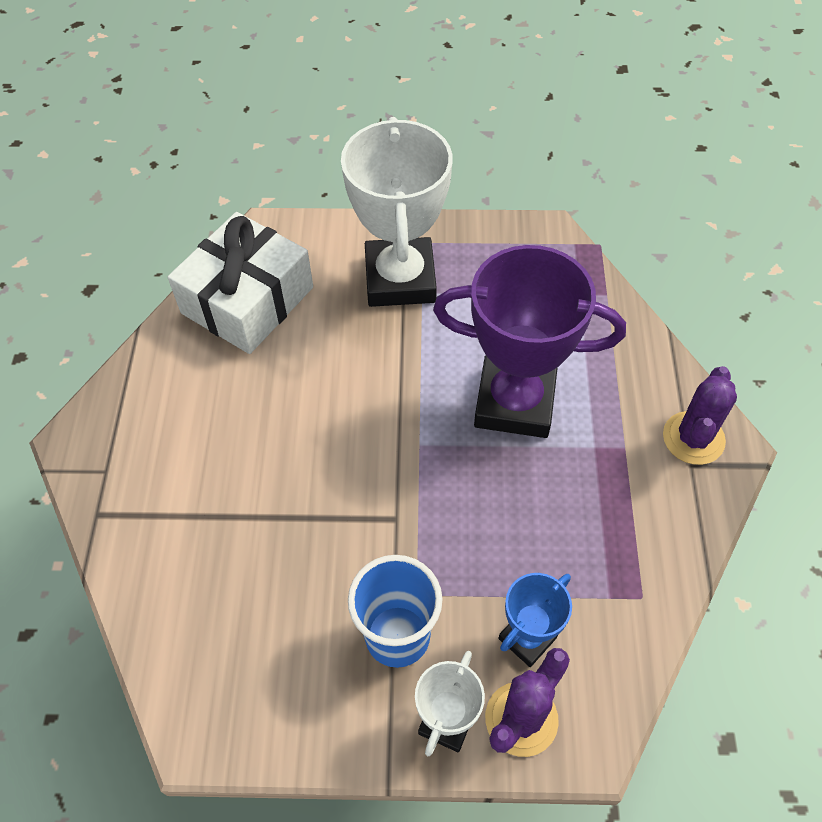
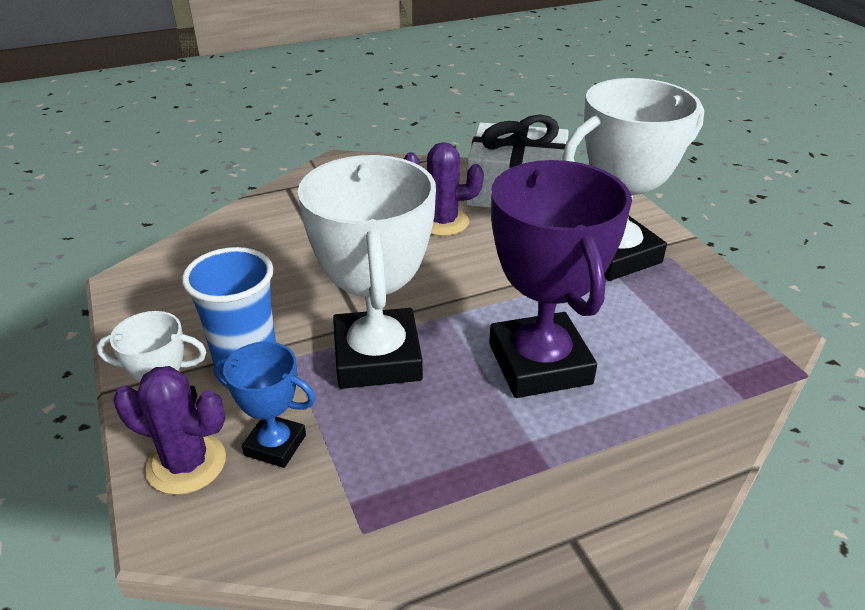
camera: 65 degrees right, 20 degrees down
(451, 521) = (377, 357): none -> white trophy
(693, 438) = (611, 531): purple cactus -> purple cactus (442, 222)

